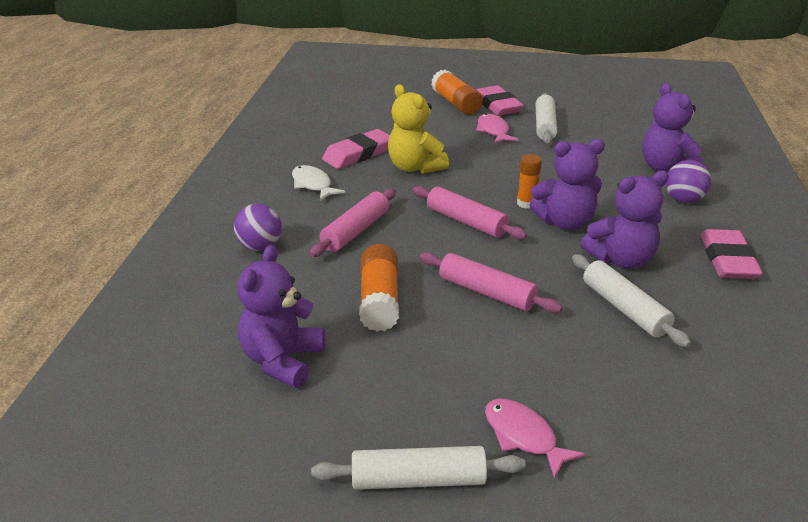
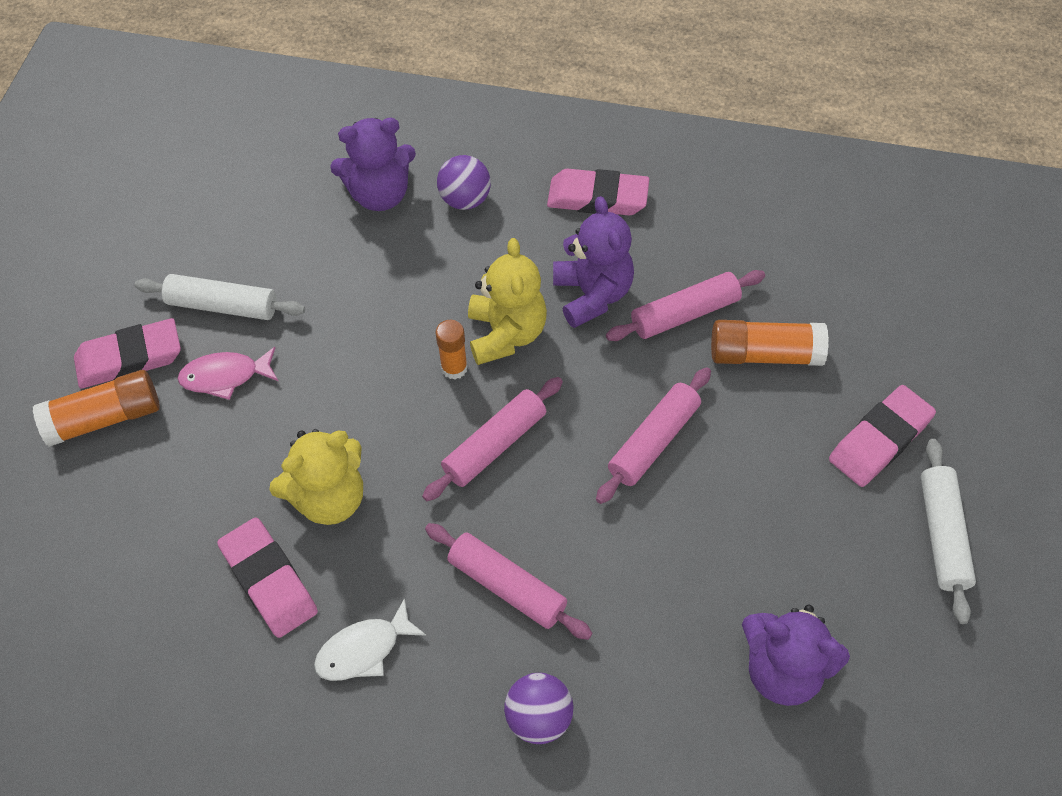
camera: 85 degrees left, 25 degrees up
(379, 300) = (668, 560): orange glue stick -> orange glue stick (764, 354)
(523, 436) = (880, 440): pink fish -> pink eraser
(565, 222) = (506, 334): purple teddy bear -> yellow teddy bear
(624, 308) = (684, 314): white rolling pin -> pink rolling pin

